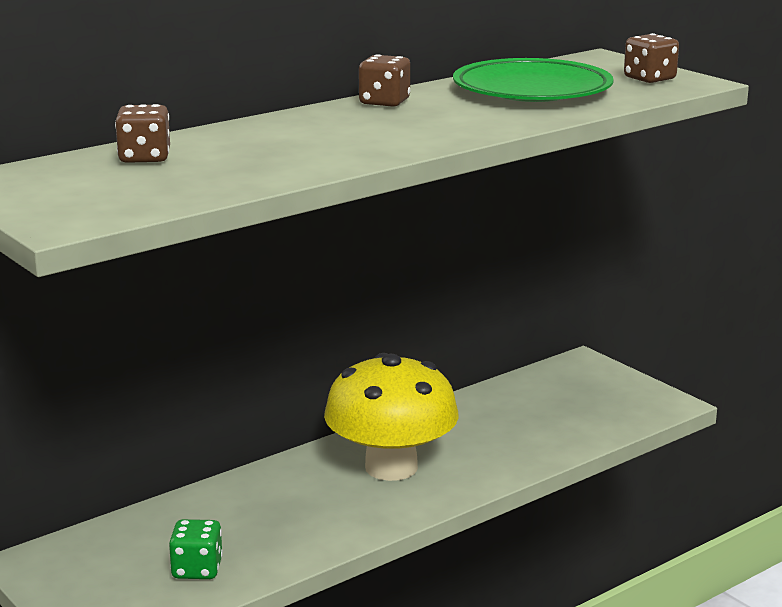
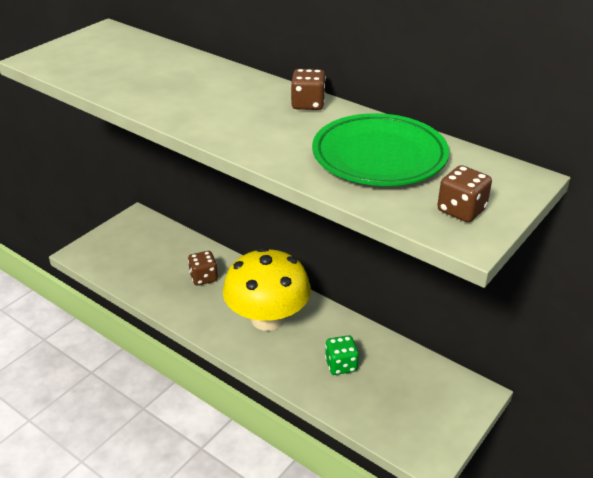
camera: 75 degrees right, 15 degrees up
(145, 158) = (151, 56): brown dice -> brown dice (203, 277)
(197, 569) = (137, 269): green dice -> green dice (341, 365)

